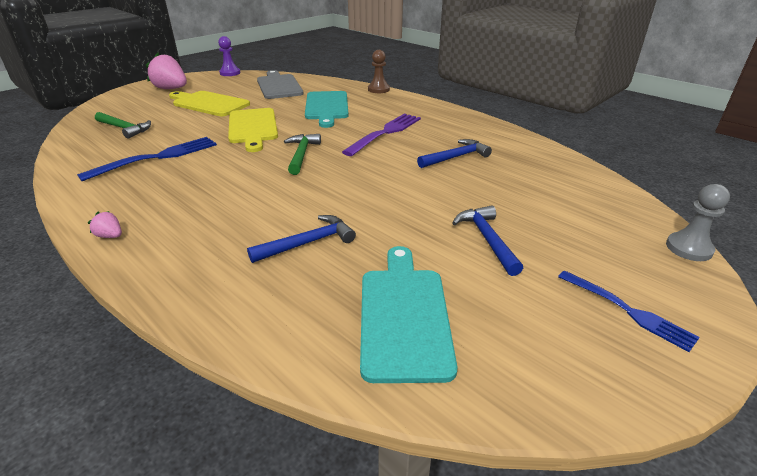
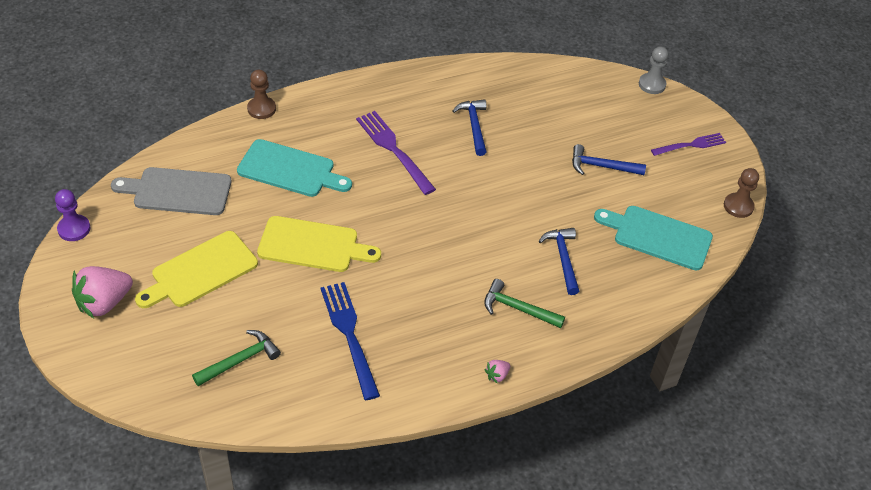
camera: 70 degrees left, 15 degrees up
(301, 155) = (408, 224): green hammer -> green hammer (518, 309)
(559, 405) = (738, 206): none -> brown pawn
(628, 311) = (691, 145): blue fork -> purple fork

